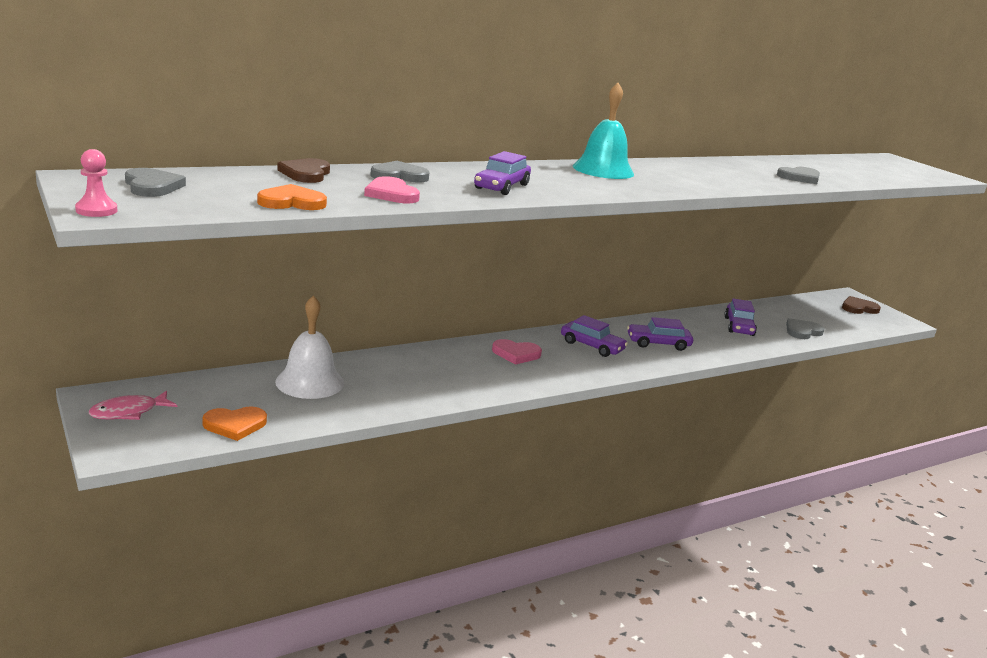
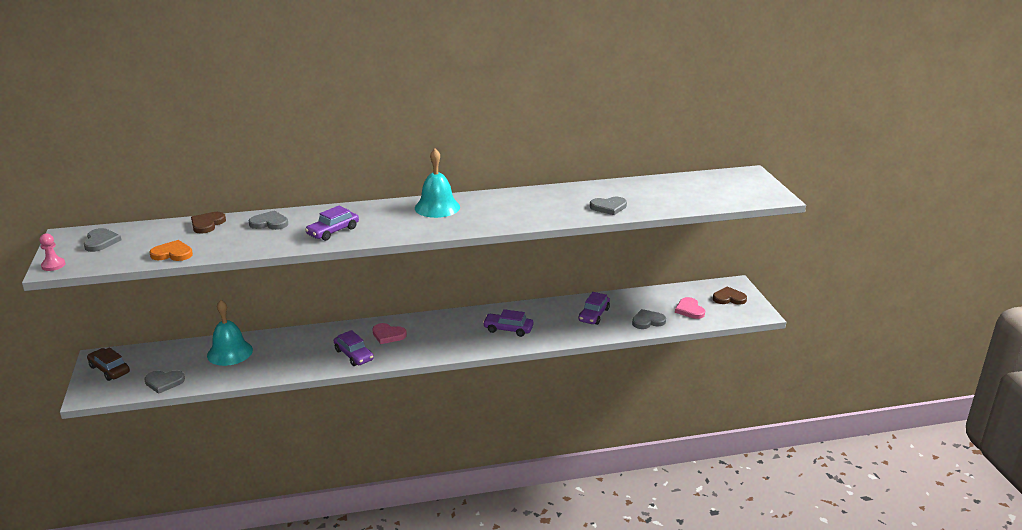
camera: 20 degrees right, 5 degrees up
(128, 412) = (109, 369): pink fish -> brown car
(235, 425) = (164, 382): orange heart -> grey heart
(310, 382) = (230, 352): white bell -> turquoise bell
(391, 194) = (245, 243): pink heart -> pink heart (689, 310)
(592, 346) = (452, 330): purple car -> purple car (354, 355)

